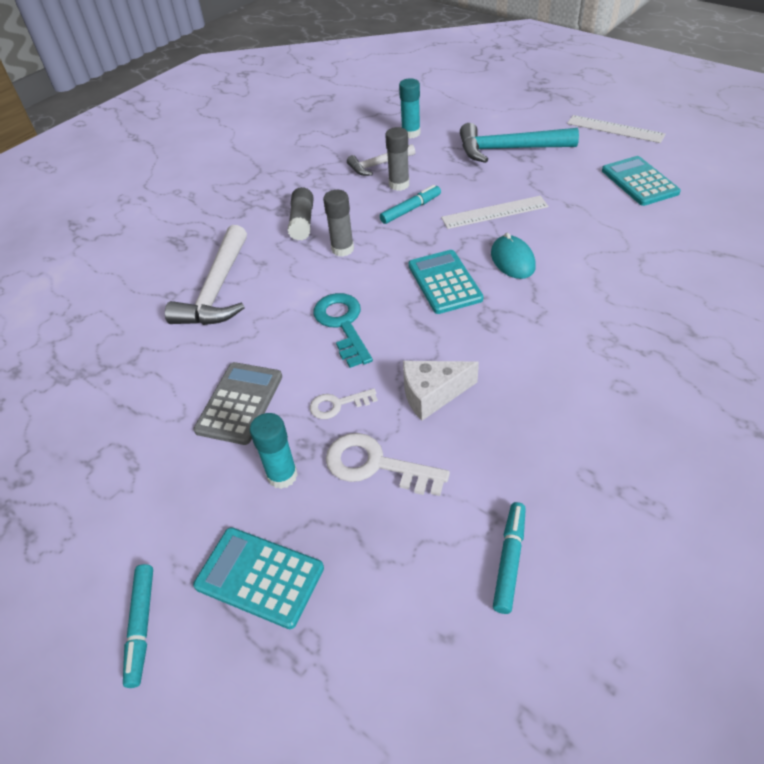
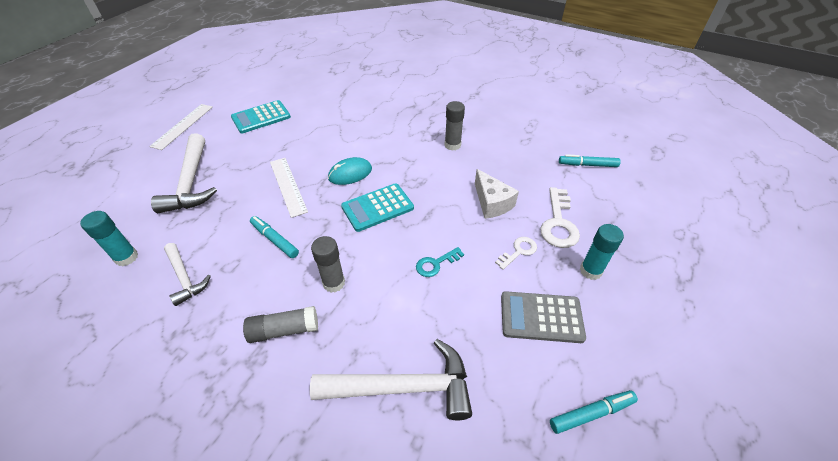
camera: 105 degrees left, 0 degrees up
(142, 626) = (736, 320): turquoise marker -> turquoise marker (591, 413)
(259, 577) = (663, 265): turquoise calculator -> none
(338, 405) = (518, 251): white key -> white key turned 105 degrees counterclockwise
(342, 324) = (436, 264): turquoise key -> turquoise key, size x0.59
(399, 185) = (229, 254): grey glue stick -> grey glue stick (452, 145)
(508, 149) = (191, 182): turquoise hammer -> white hammer

